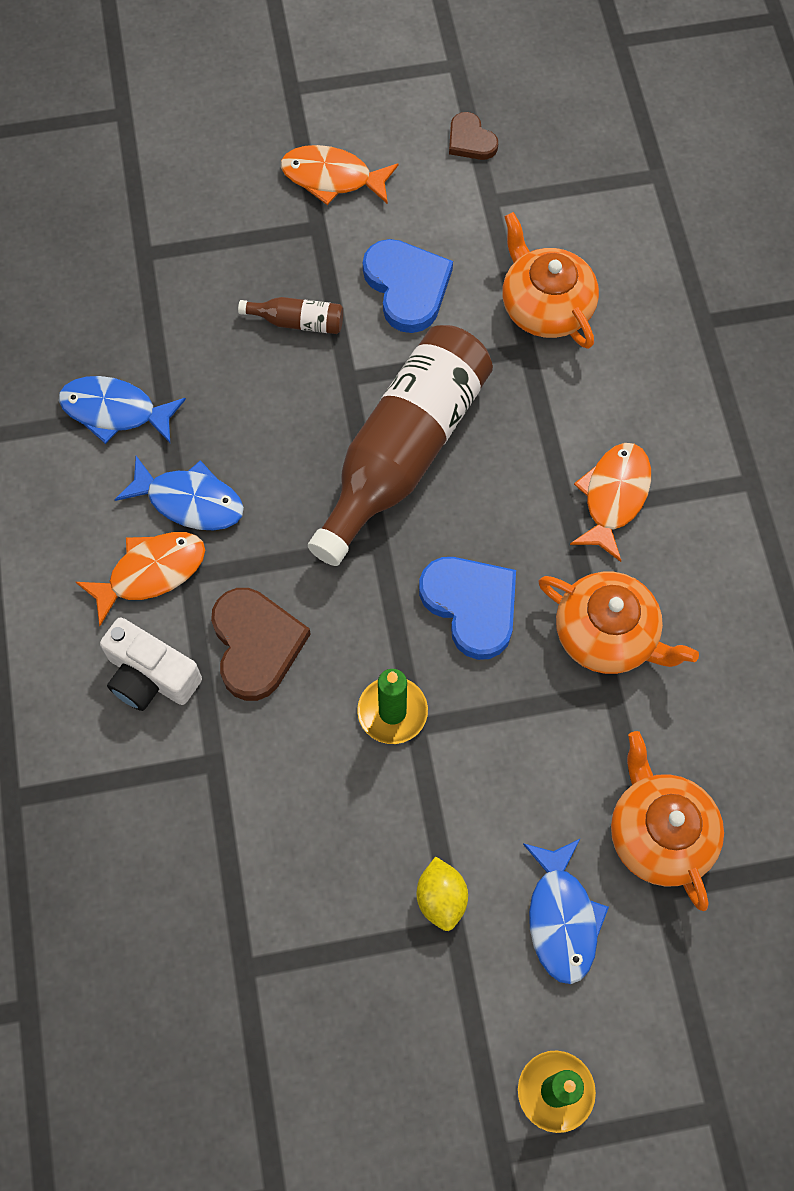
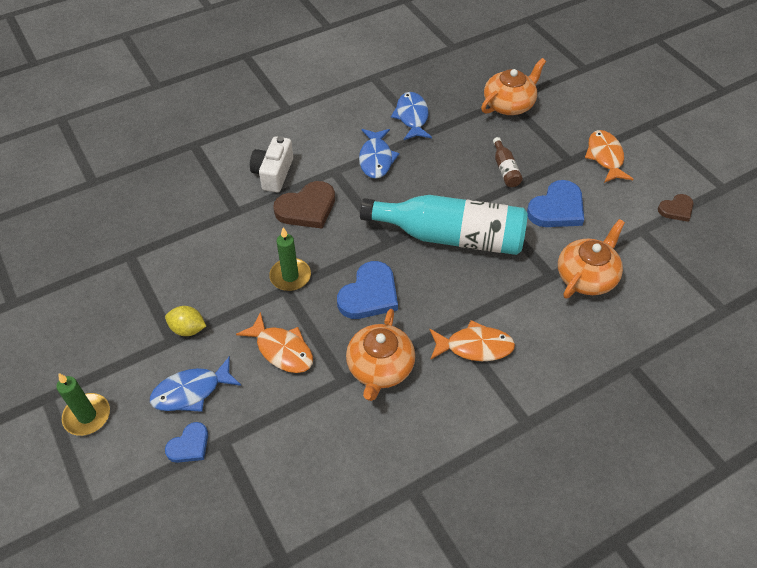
camera: 70 degrees right, 15 degrees down
(151, 573) = (329, 157): orange fish -> orange fish (282, 350)
(404, 451) = (451, 237): brown bottle -> turquoise bottle
(441, 898) = (188, 329): yellow lemon -> yellow lemon turned 45 degrees clockwise
(470, 140) = (676, 209): brown heart -> brown heart turned 150 degrees counterclockwise
(654, 940) = (189, 445): none -> blue heart
(659, 833) = (259, 430): orange teapot -> orange teapot (509, 104)

